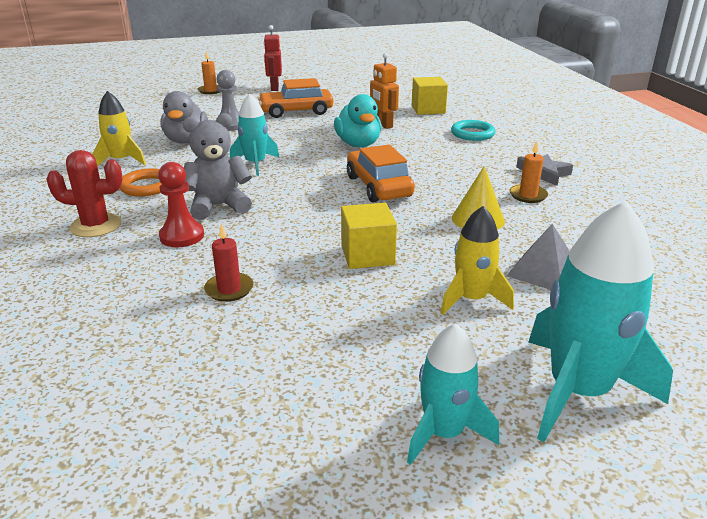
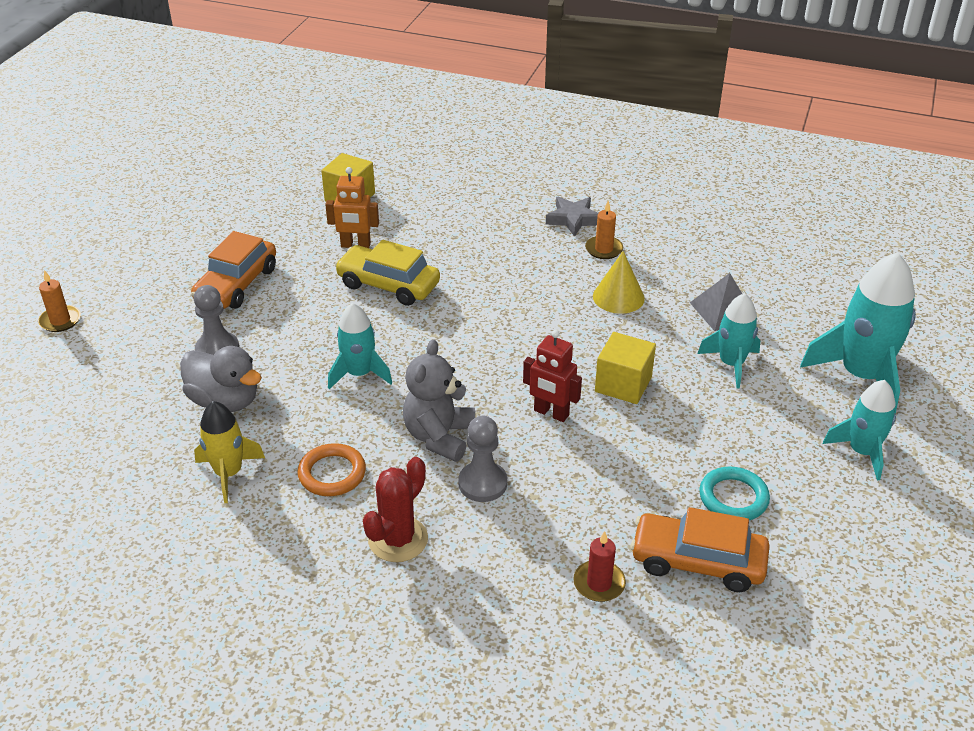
camera: 55 degrees left, 10 degrees up
(182, 236) = (482, 483): red pawn -> grey pawn
(229, 289) = (611, 485): red candle -> red candle (599, 583)
(274, 88) = (127, 266): red robot -> red robot (551, 413)
(358, 144) = (388, 285): turquoise duck -> yellow car
(378, 186) = (502, 319): orange car -> orange car (697, 562)
(471, 299) = (731, 364): yellow rocket -> turquoise rocket
(472, 134) = (446, 206): turquoise ring -> turquoise ring (733, 498)

